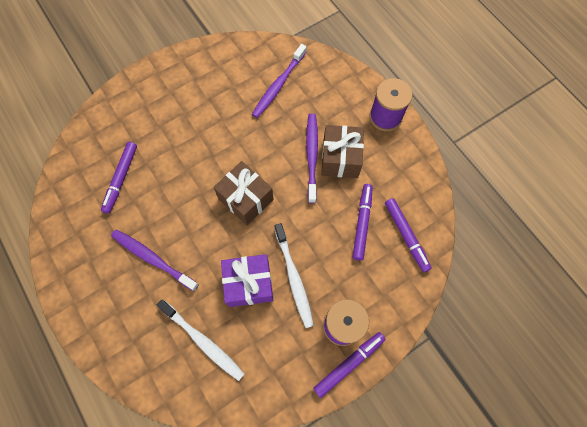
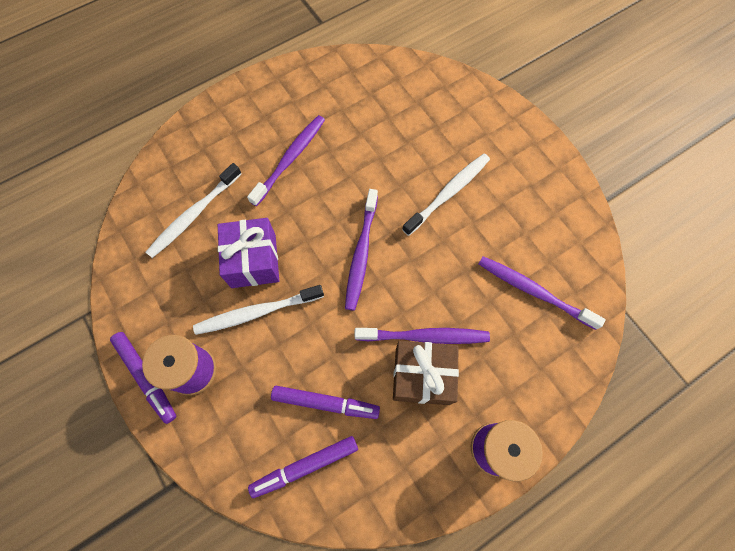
camera: 90 degrees right, 0 degrees up
(121, 179) = (387, 119): purple marker -> none
(197, 135) = (448, 193): none -> white toothbrush
(246, 199) = (361, 253): brown gift -> purple toothbrush

